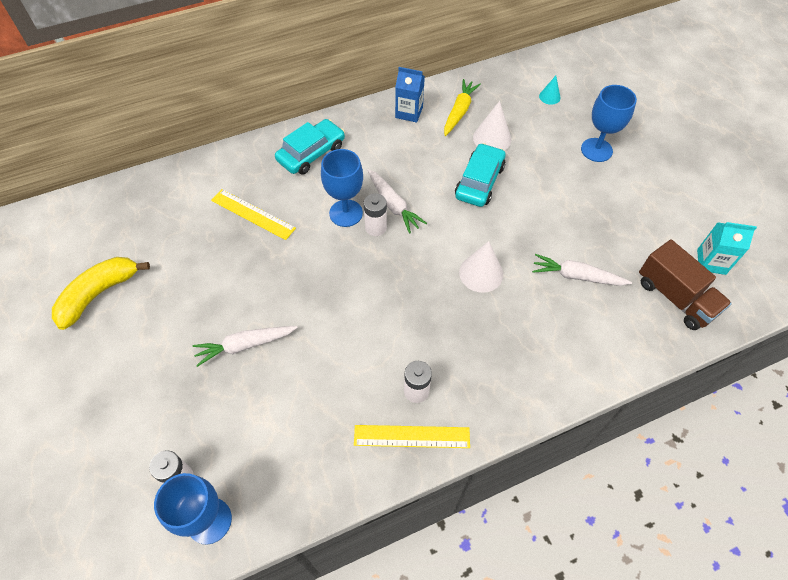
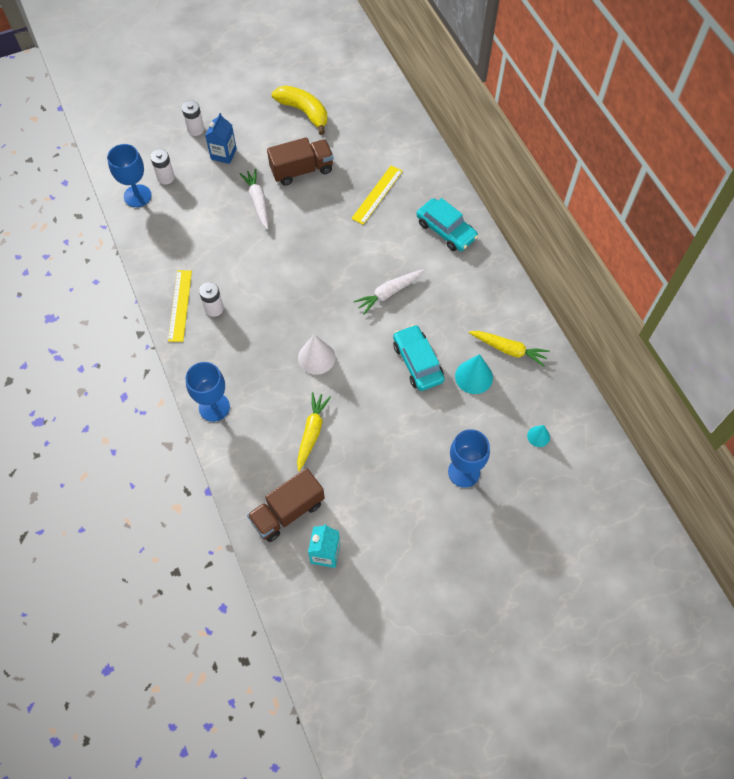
camera: 90 degrees right, 5 degrees up
(200, 294) = (302, 170): none -> brown truck
(346, 213) = (379, 258): blue goblet -> blue goblet (214, 407)
(376, 227) = (364, 280): white battery -> white battery (196, 129)
(409, 112) = (503, 306): blue carton -> blue carton (223, 154)
(479, 182) = (417, 362): turquoise car -> turquoise car turned 135 degrees counterclockwise
(492, 138) = (474, 376): white cone -> turquoise cone
(577, 276) = (312, 432): white carrot -> yellow carrot

